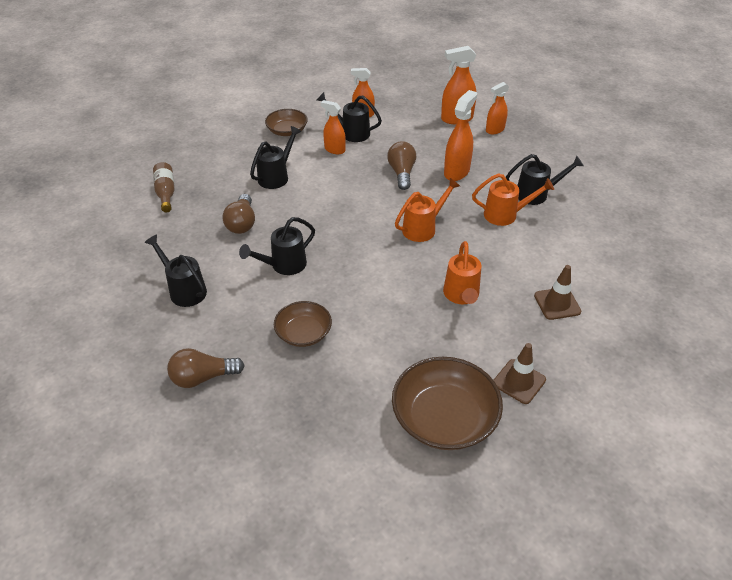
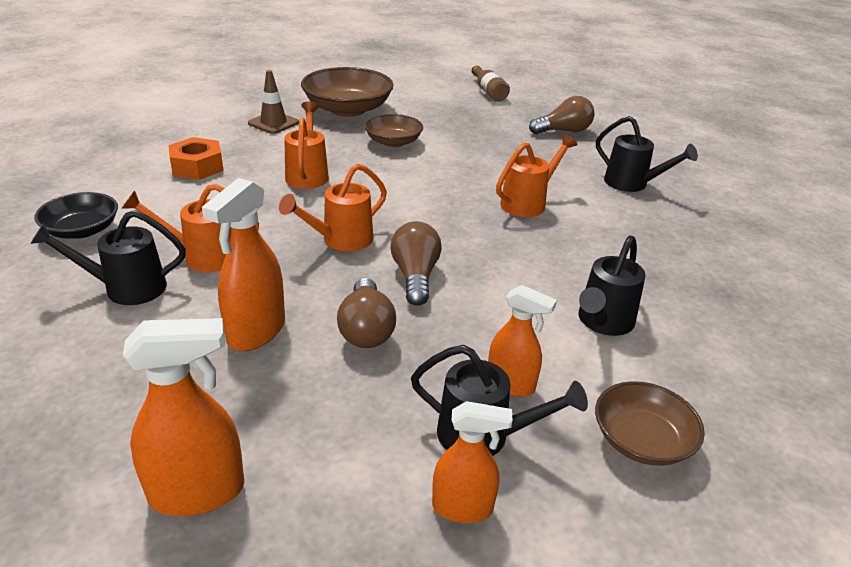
camera: 175 degrees right, 10 degrees down
(166, 193) = (770, 294): brown bottle -> brown bottle (488, 92)
(242, 223) = (613, 249): brown light bulb -> brown light bulb (415, 276)
(284, 265) = (528, 203): black watering can -> orange watering can
(303, 333) = (482, 152): brown bowl -> brown bowl (393, 142)
(494, 130) = (111, 450): orange spray bottle -> none
(557, 303) = (197, 167): brown traffic cone -> orange nut
(594, 234) = (82, 230): none -> black bowl

